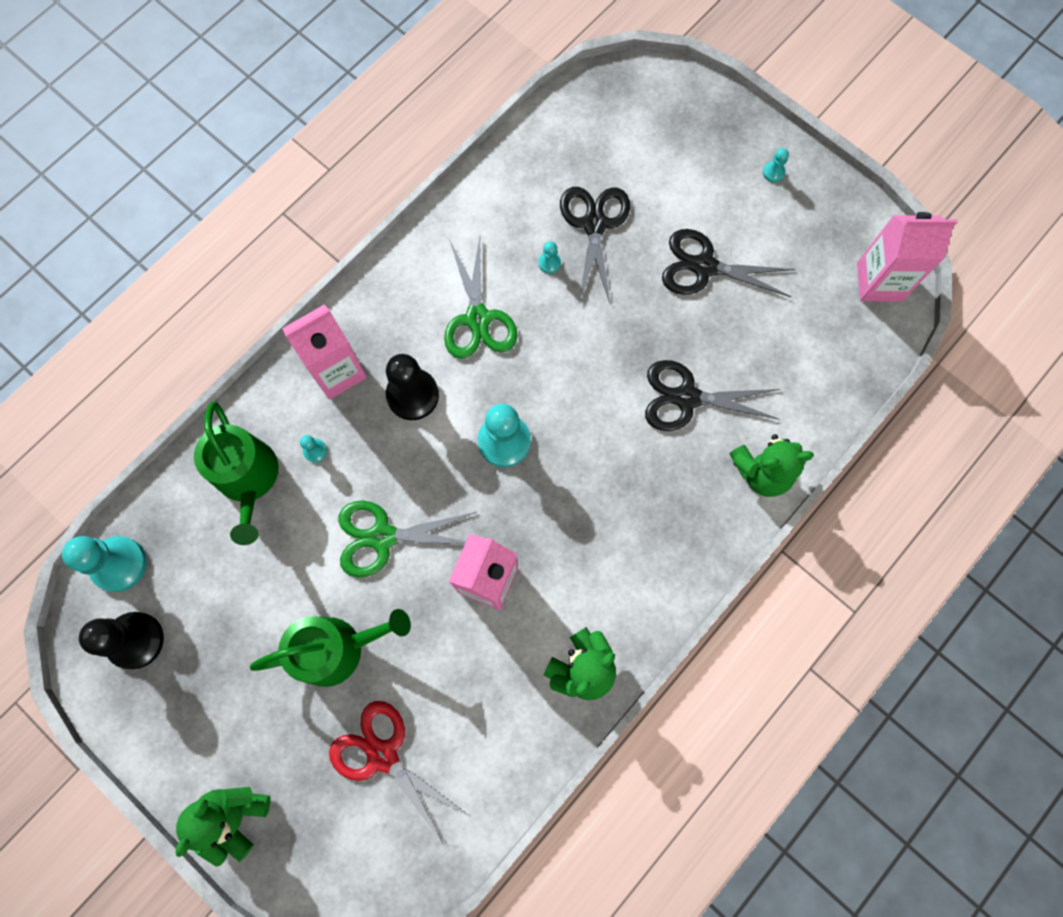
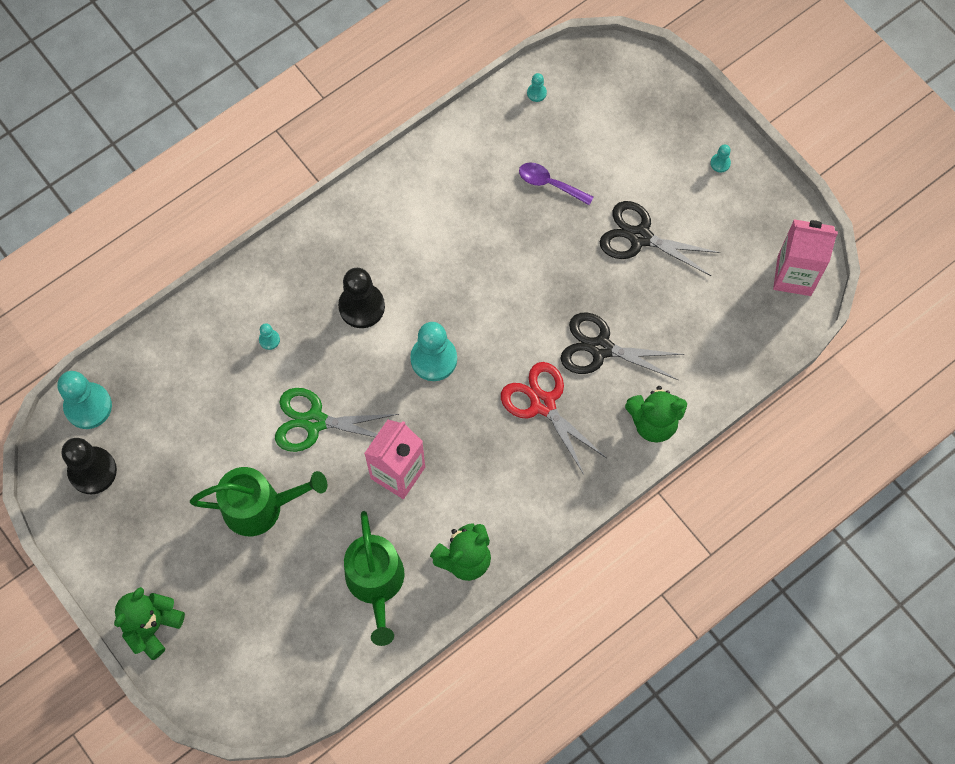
camera: 10 degrees right, 5 degrees down
(248, 478) = (208, 354): green watering can -> green watering can (376, 583)
(337, 371) = (300, 275): pink carton -> none
(383, 755) = (283, 599): red scissors -> red scissors (543, 403)
(477, 319) = (430, 250): green scissors -> none
(549, 263) = (503, 211): turquoise pawn -> turquoise pawn (536, 93)
(594, 224) = (550, 184): black scissors -> purple spoon

